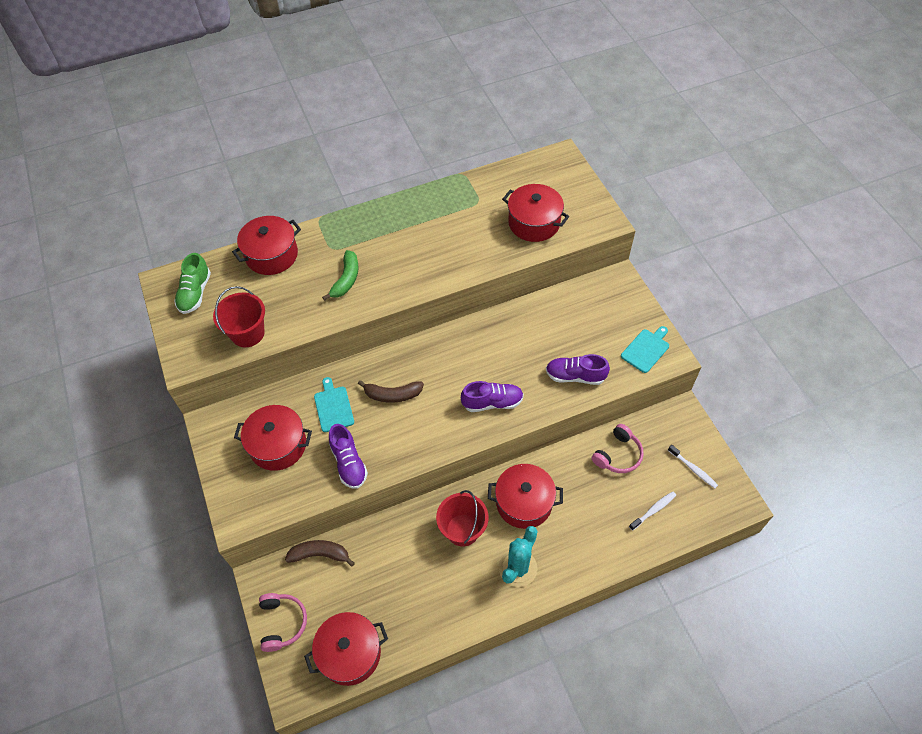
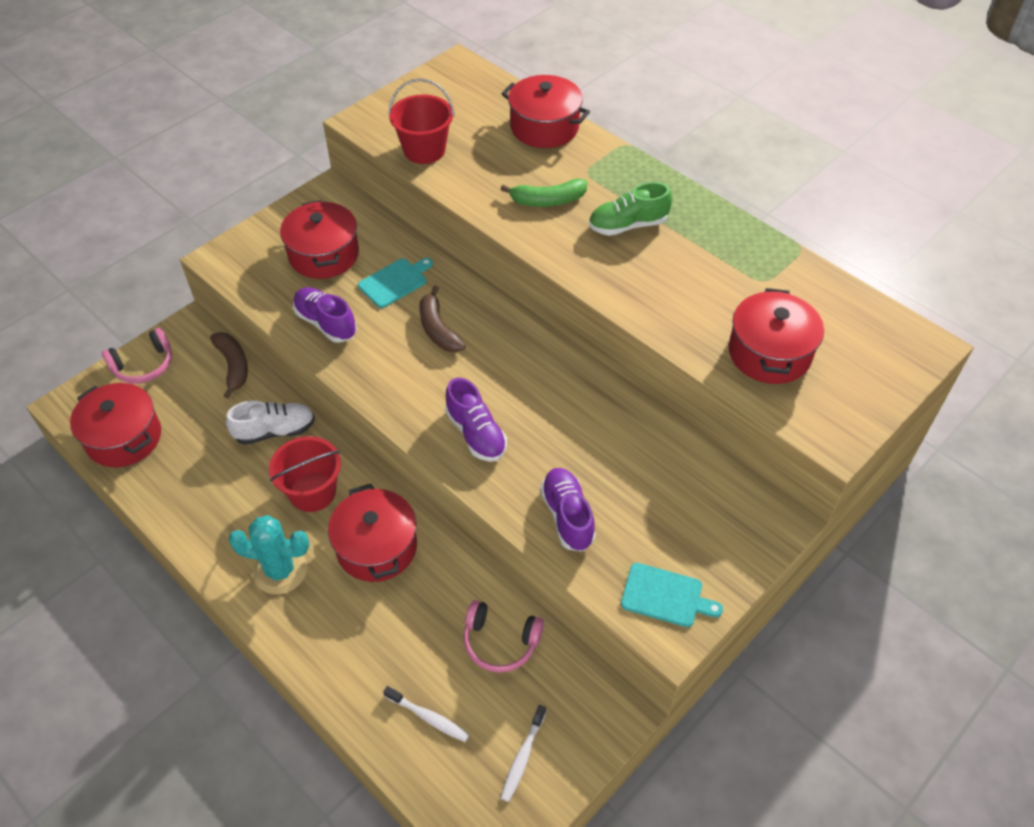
camera: 65 degrees right, 5 degrees down
(195, 293) = (455, 92): green shoe -> green shoe (628, 225)
(349, 463) = (326, 323): purple shoe -> purple shoe turned 90 degrees clockwise
(397, 541) = (275, 431): none -> white shoe

